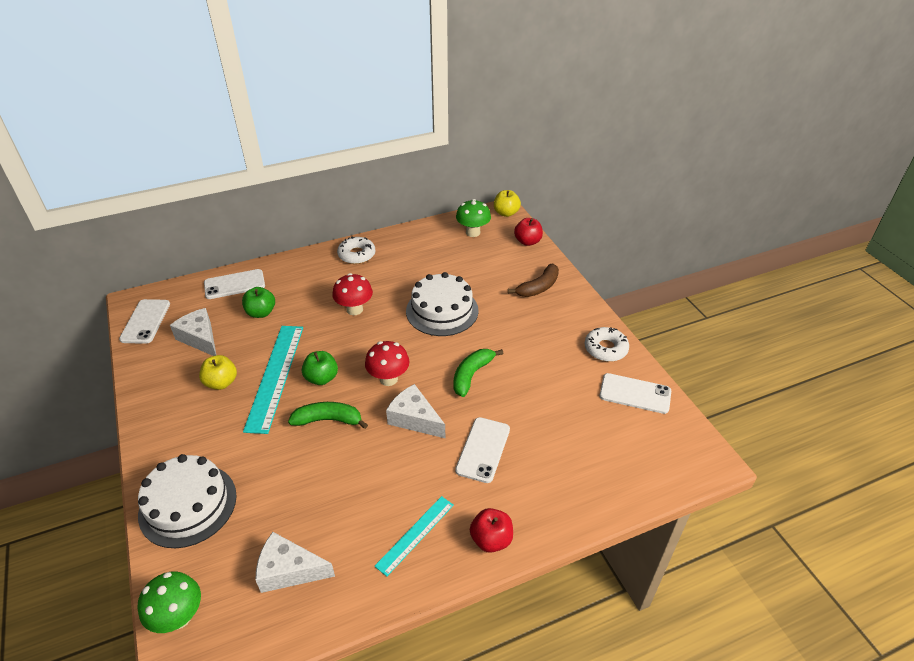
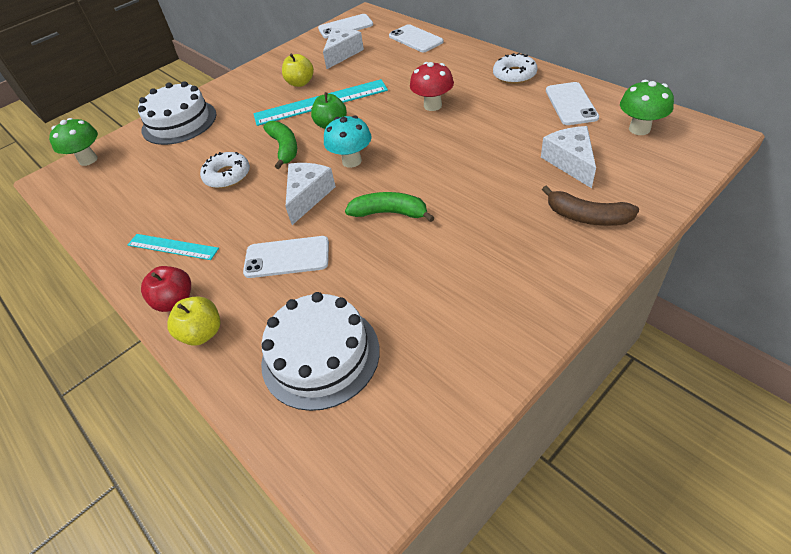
camera: 75 degrees right, 5 degrees up
(261, 313) = (391, 64): green apple -> none
(289, 570) = (128, 191): white cheese -> white cheese (570, 162)
(388, 379) = (352, 161): red mushroom -> turquoise mushroom
(442, 310) = (475, 157): white cake -> white cake (320, 355)
(506, 213) = (715, 139): yellow apple -> yellow apple (202, 333)
(527, 241) = (674, 177): red apple -> none
(605, 349) = (516, 320): white donut -> white donut (227, 176)
(635, 393) = (445, 377): white phone -> white phone (571, 104)

